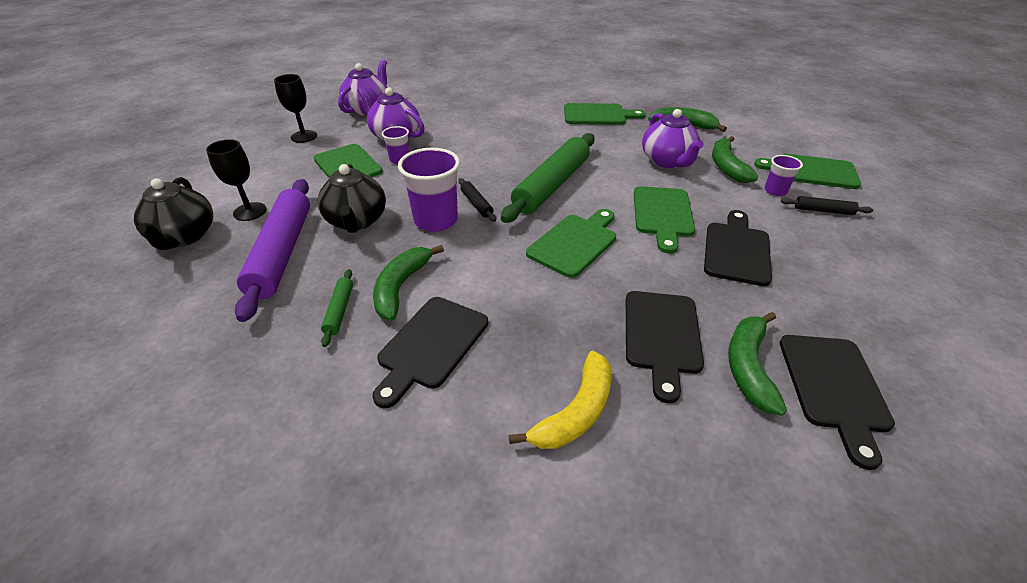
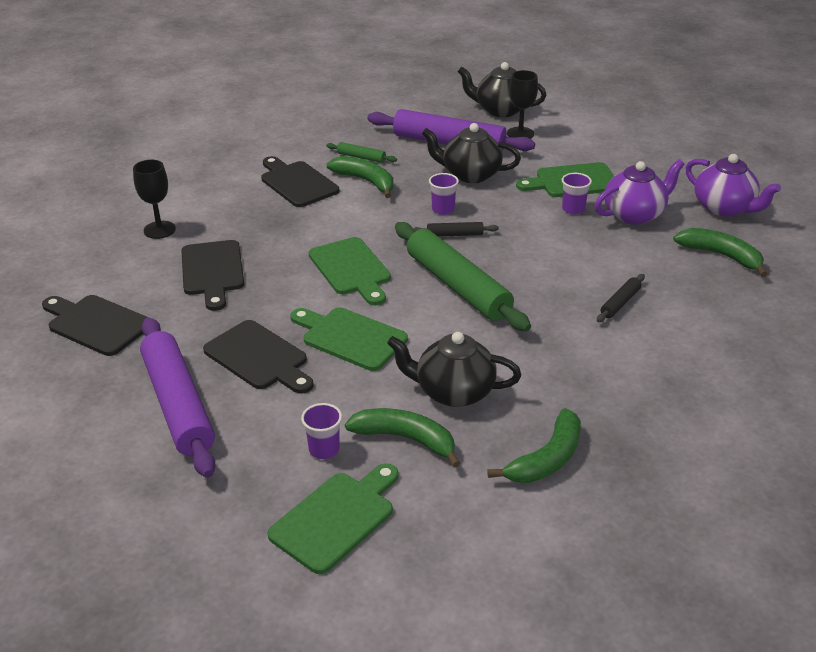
camera: 115 degrees right, 5 degrees down
(304, 136) = (661, 164): black goblet -> black goblet (159, 230)
(436, 220) = (443, 209): purple cup -> purple cup, size x0.54
(576, 412) = (195, 218): yellow banana -> none
(598, 115) = (625, 385): green cutting board -> none
(662, 336) = (212, 271): black cutting board -> black cutting board turned 135 degrees counterclockwise
(667, 161) = (453, 392): purple teapot -> black teapot
(748, 367) = (150, 296): green banana -> green banana (721, 256)
(823, 210) = (258, 465): black rolling pin -> black rolling pin (620, 303)
(833, 270) = (178, 404): none -> purple rolling pin

